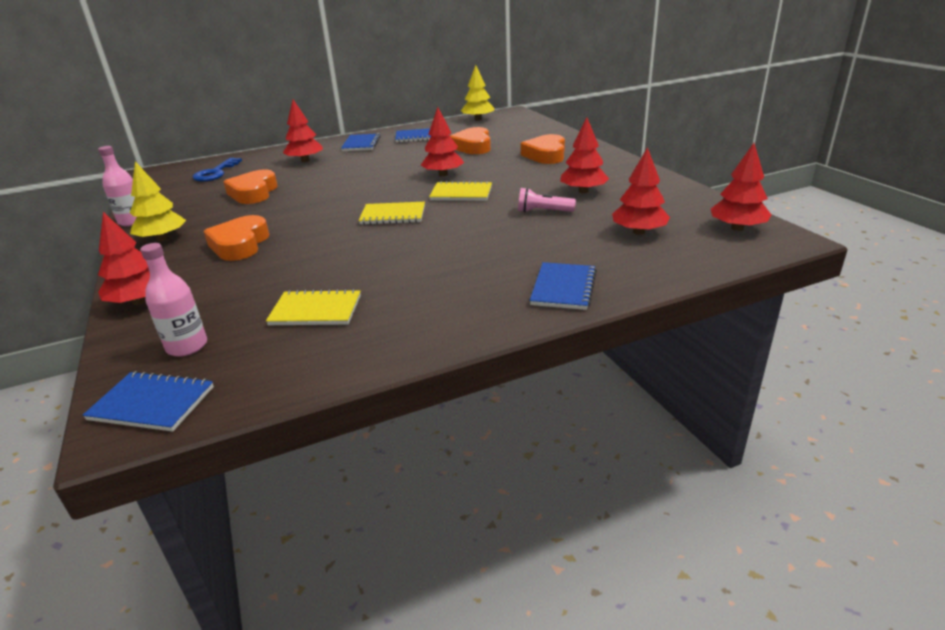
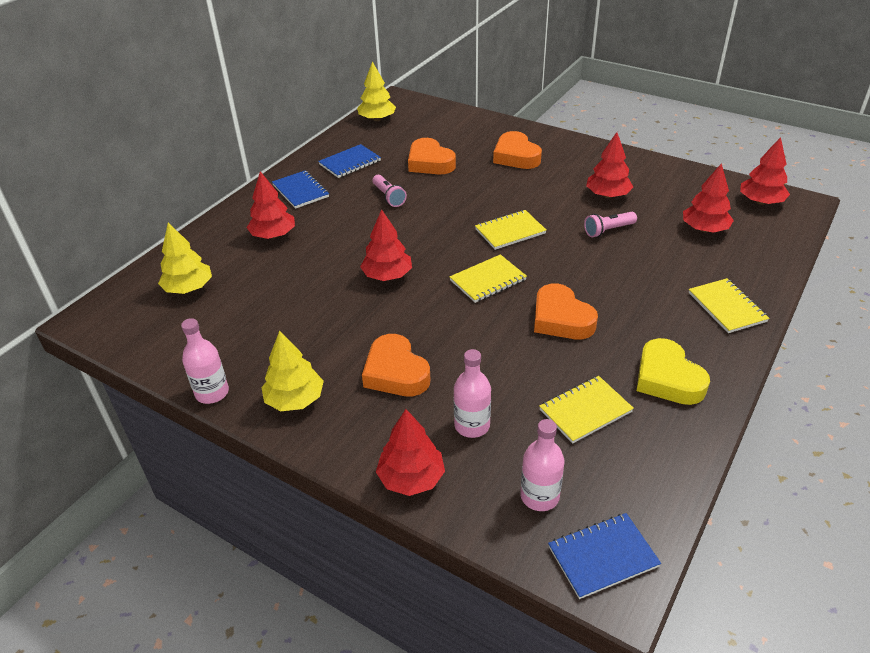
camera: 35 degrees left, 10 degrees up
(215, 173) = (189, 288): blue key -> yellow tree
(227, 289) = (472, 425): none -> pink bottle
(253, 193) = (291, 301): orange heart -> orange heart (561, 319)
(410, 158) = (389, 197): none -> pink flashlight
(418, 315) = (667, 378): none -> yellow heart
(443, 174) = (457, 211): red tree -> red tree (387, 276)
(563, 288) = (727, 307): blue notebook -> yellow notebook

